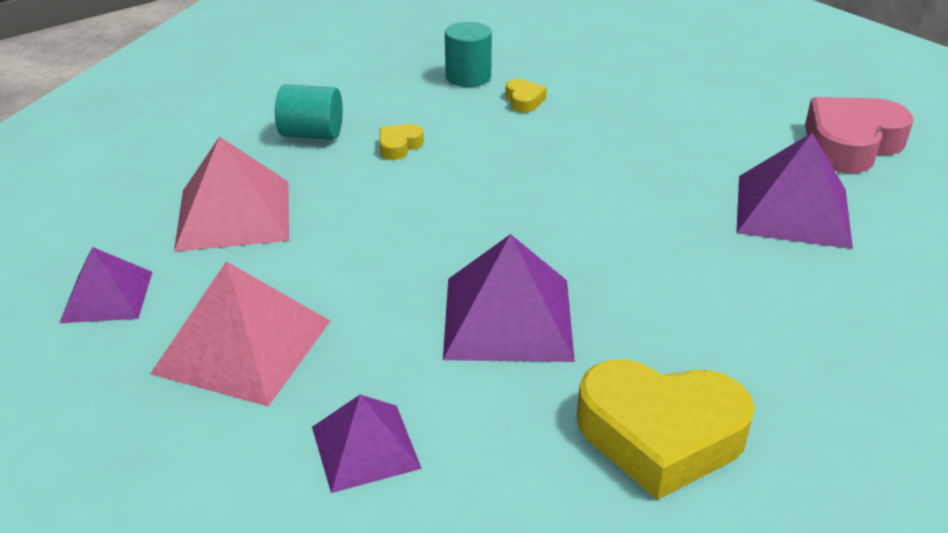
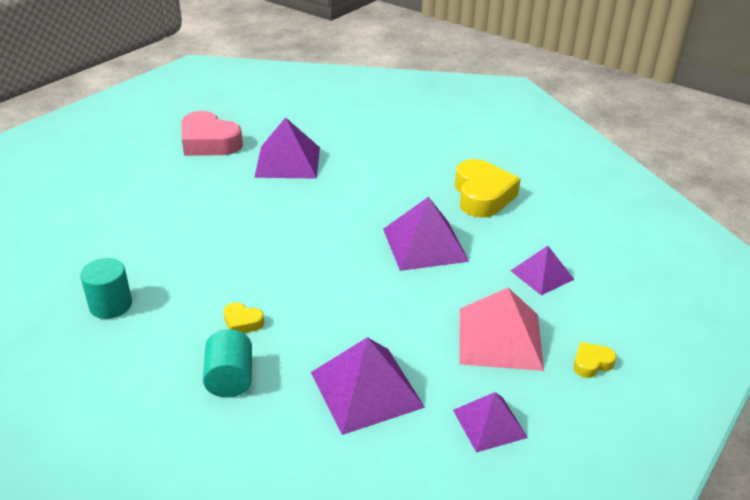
camera: 105 degrees left, 0 degrees up
(234, 214) = (366, 389): pink pyramid -> purple pyramid
(524, 101) = (157, 269): yellow heart -> yellow heart (591, 363)

